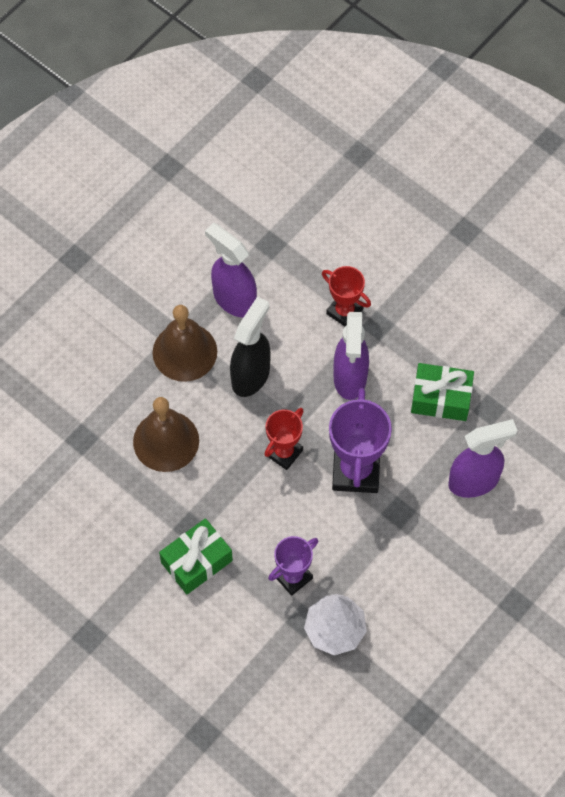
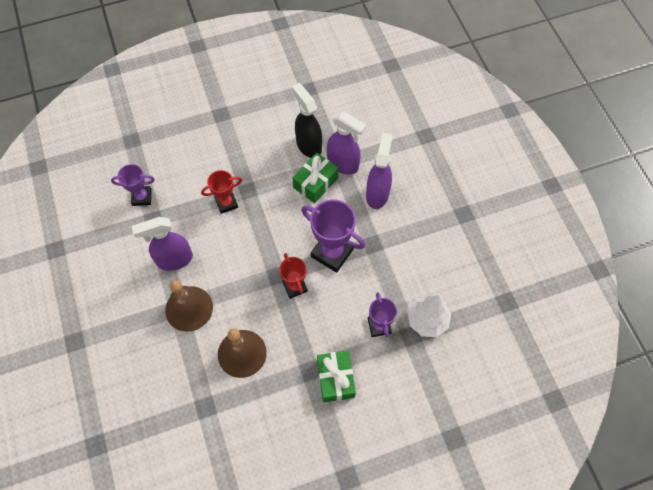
camera: 60 degrees left, 0 degrees up
(251, 375) = (231, 278): black spray bottle -> black spray bottle (308, 145)
(291, 214) = (142, 197): none -> purple trophy
(350, 378) = (271, 223): purple spray bottle -> purple spray bottle (343, 164)

